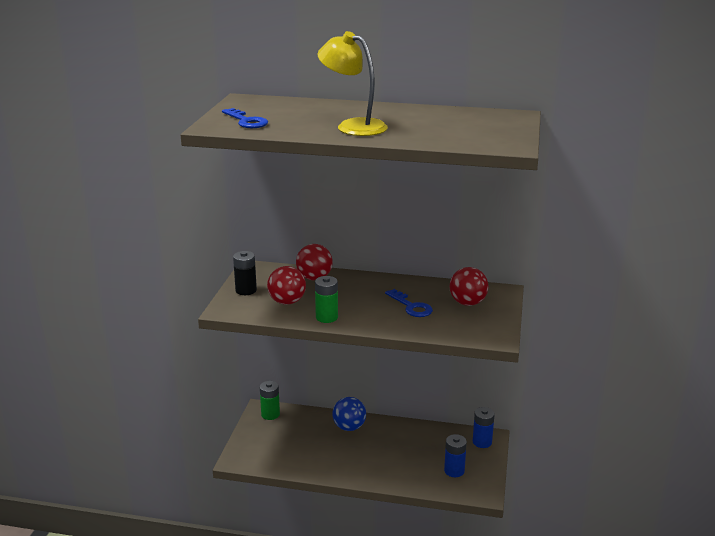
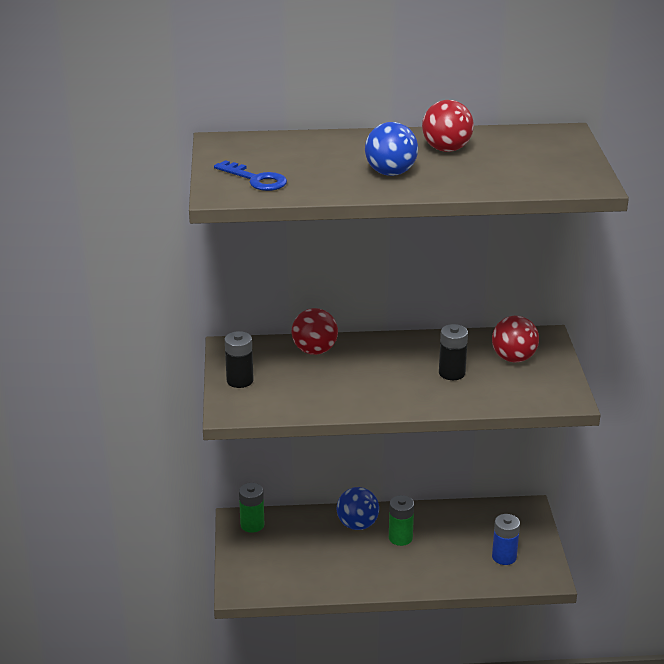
camera: 15 degrees left, 5 degrees up
(287, 302) = (300, 389): red ball -> red ball (446, 149)
(326, 317) = (360, 403): green battery -> green battery (400, 538)
(353, 126) = (390, 173): yellow lamp -> blue ball
(411, 306) = (452, 373): blue key -> black battery
(482, 442) = (521, 515): blue battery -> none

